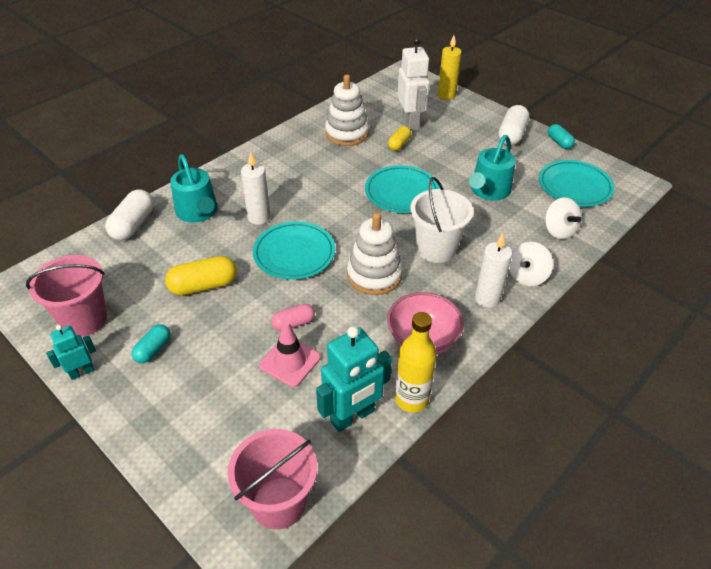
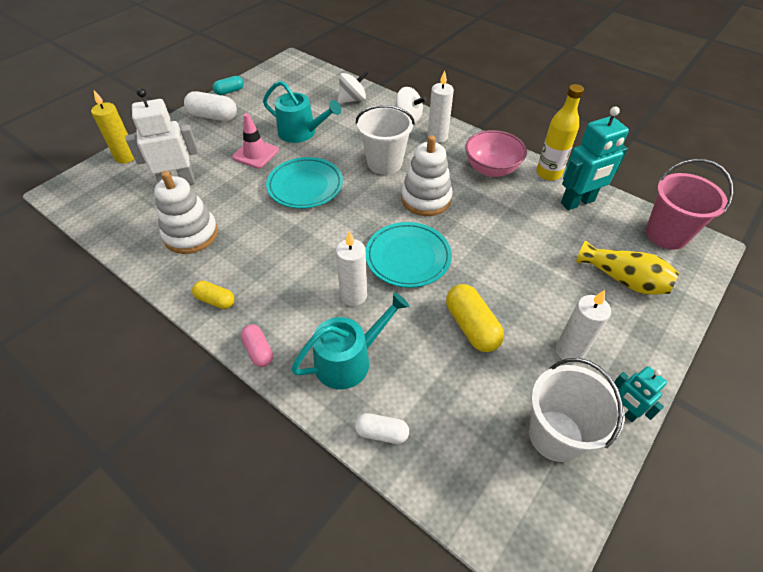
camera: 95 degrees left, 5 degrees up
(84, 319) = (555, 435): pink bucket -> white bucket
(133, 225) = (381, 432): white capsule -> white capsule, size x0.61
(153, 349) = (569, 351): turquoise capsule -> white candle
(221, 424) = (623, 279): none -> yellow vase
(290, 361) = (542, 244): pink traffic cone -> pink traffic cone (255, 154)
(293, 323) = (499, 247): pink capsule -> pink capsule (258, 350)
(352, 416) = (577, 202): turquoise robot -> turquoise robot turned 105 degrees clockwise
(399, 144) = (219, 190): yellow capsule -> yellow capsule (215, 300)
(574, 186) = (295, 88): turquoise plate -> none

